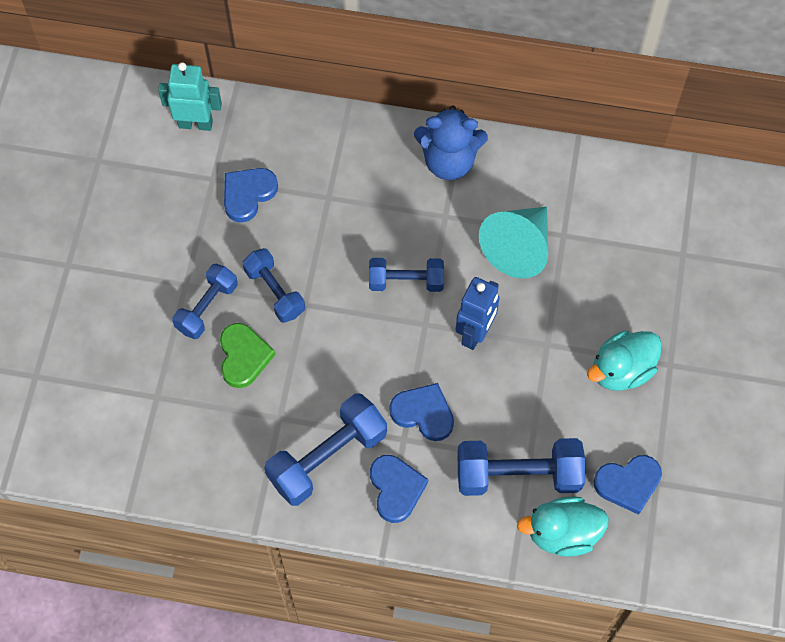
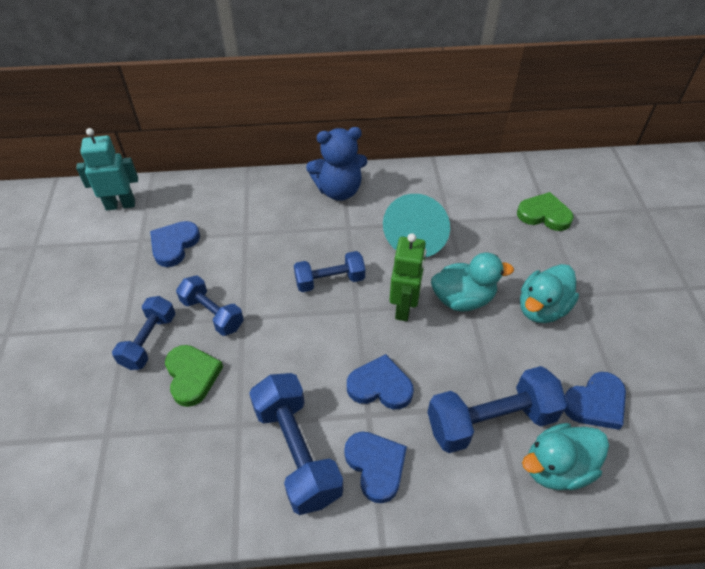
camera: 15 degrees left, 15 degrees down
(327, 457) = (297, 452): blue dumbbell -> blue dumbbell turned 60 degrees counterclockwise
(475, 333) = (404, 307): blue robot -> green robot
(541, 338) = (463, 299): none -> turquoise duck
(678, 252) = (544, 215): none -> green heart

